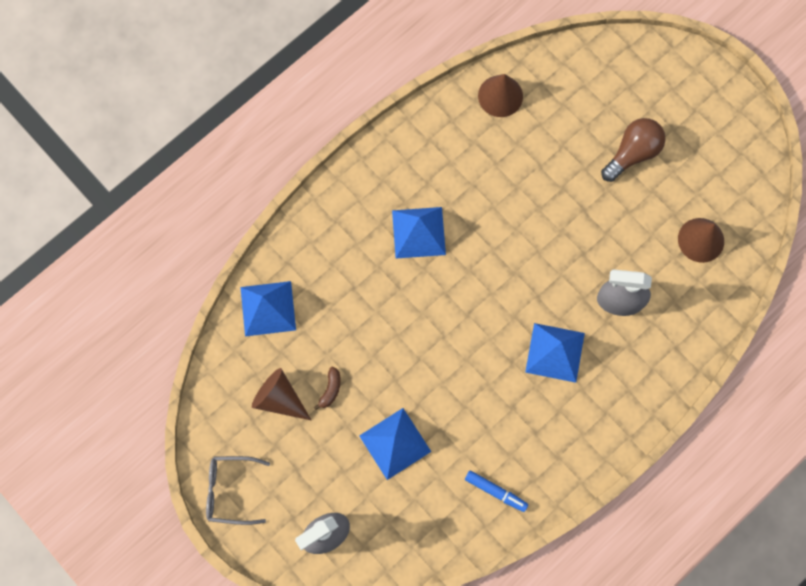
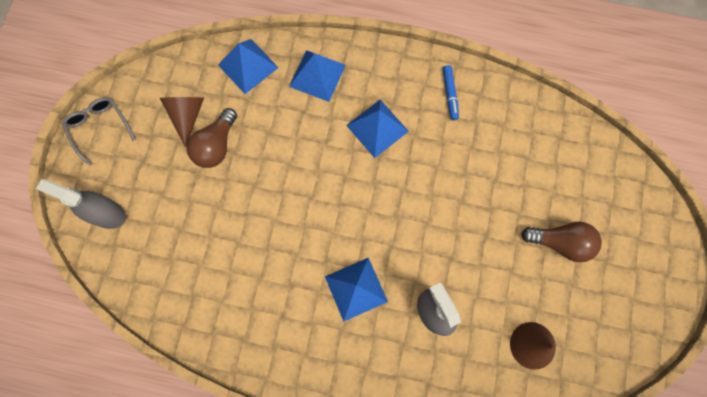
camera: 55 degrees right, 0 degrees up
(330, 390) = (216, 146): brown banana -> brown light bulb
(395, 443) = (205, 216): blue pyramid -> blue pyramid (317, 75)
(495, 491) = (215, 316): blue marker -> blue marker (450, 94)
(500, 96) = (526, 116): brown cone -> none

